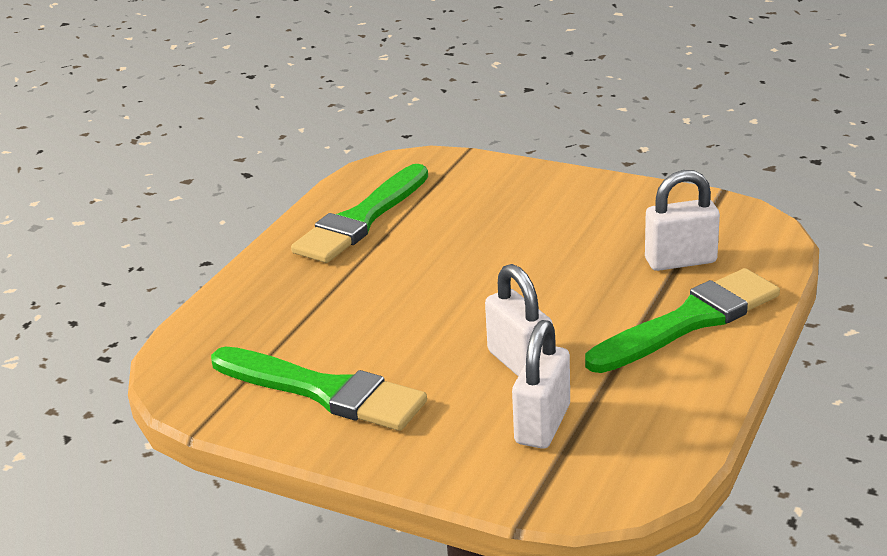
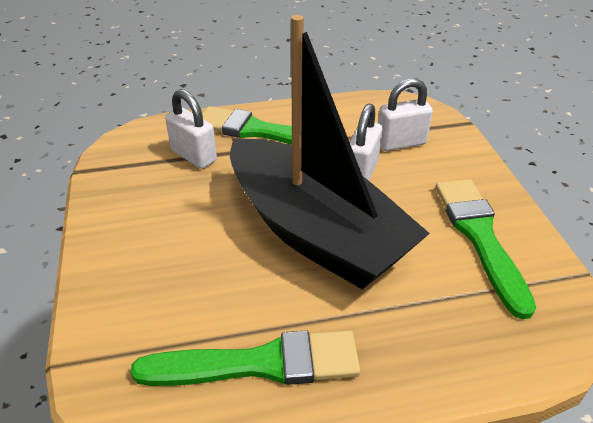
camera: 130 degrees left, 10 degrees up
(462, 293) = (315, 232): none -> black boat

